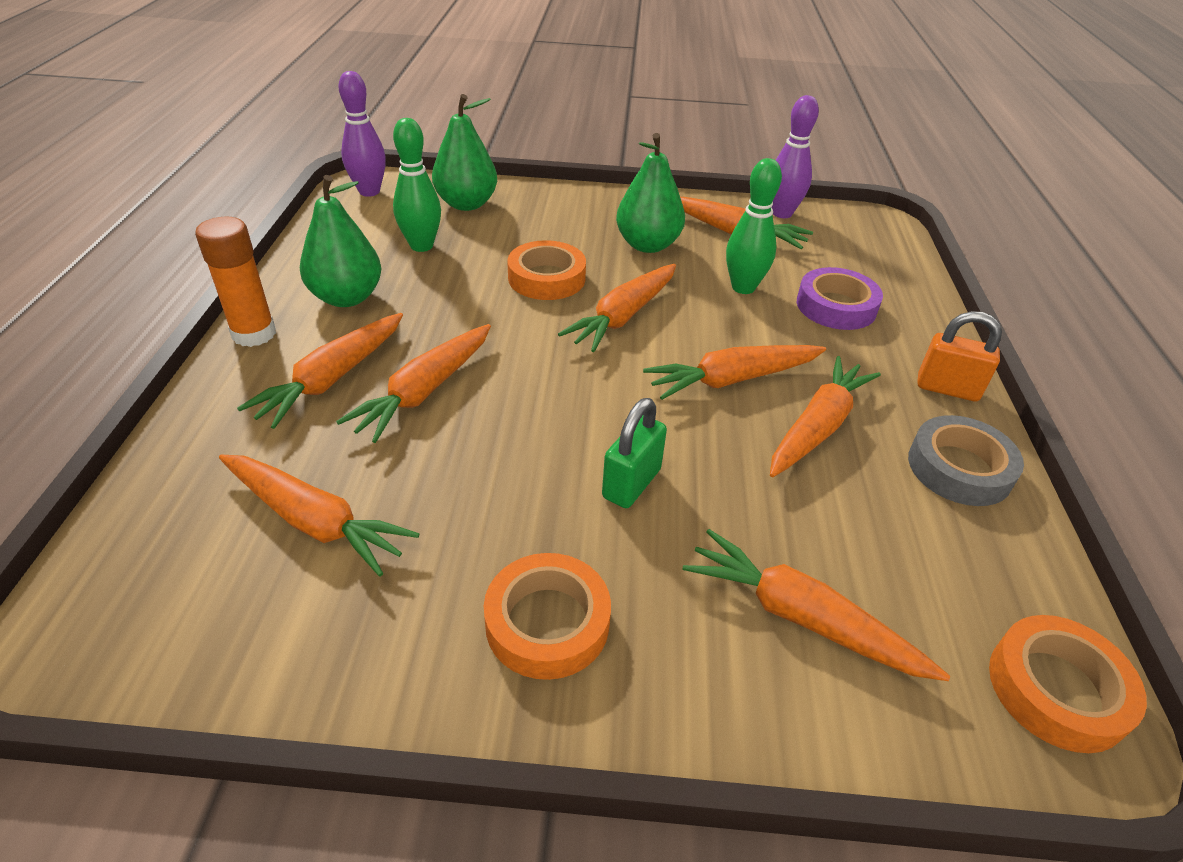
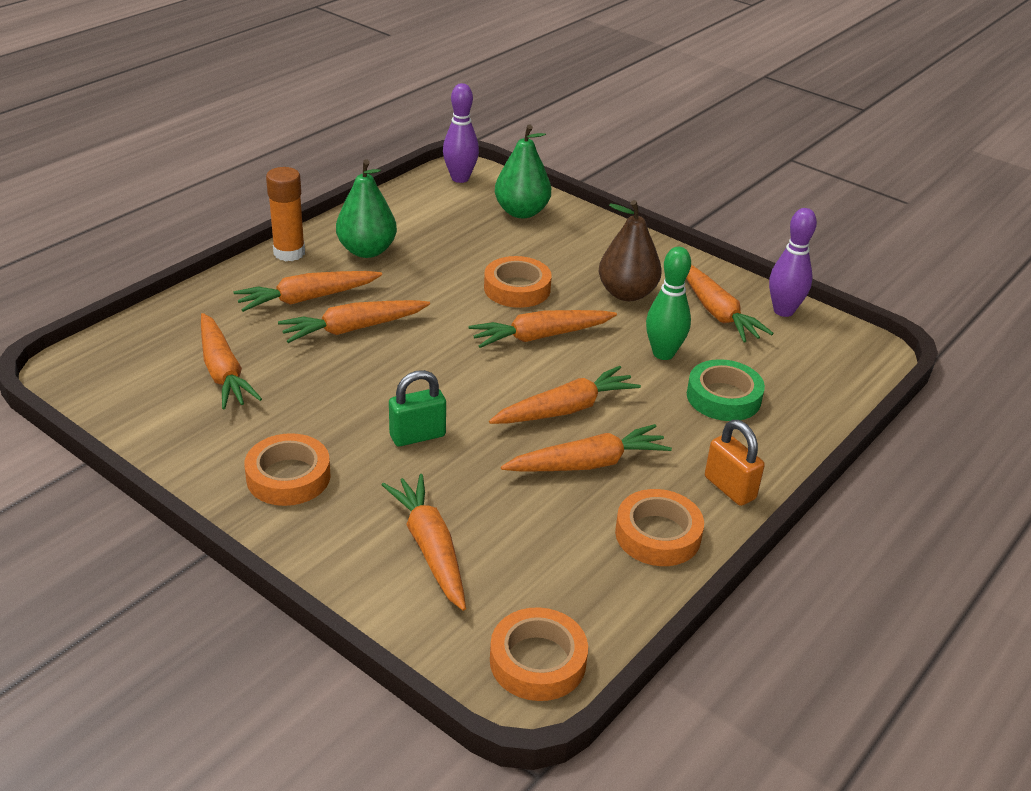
camera: 35 degrees right, 5 degrees down
(421, 246) = (453, 232): green bowling pin -> none
(648, 245) = (627, 293): green pear -> brown pear
(732, 380) = (566, 409): orange carrot -> orange carrot turned 135 degrees clockwise
(836, 306) = (723, 397): purple tape -> green tape
(959, 468) = (658, 534): grey tape -> orange tape

